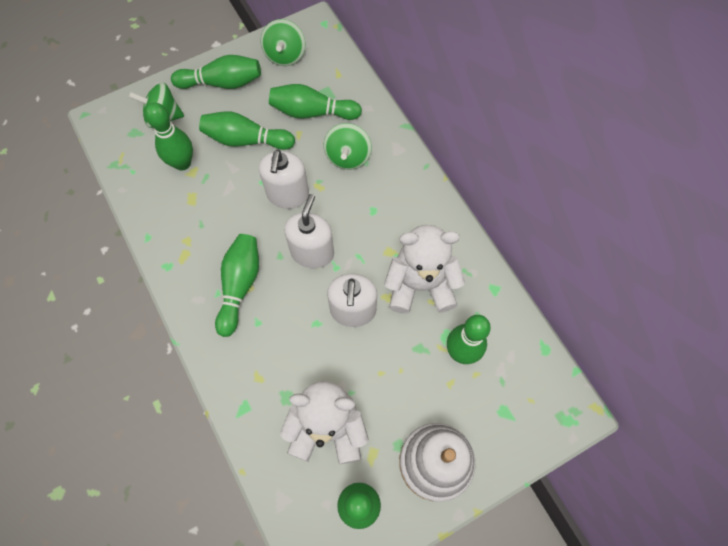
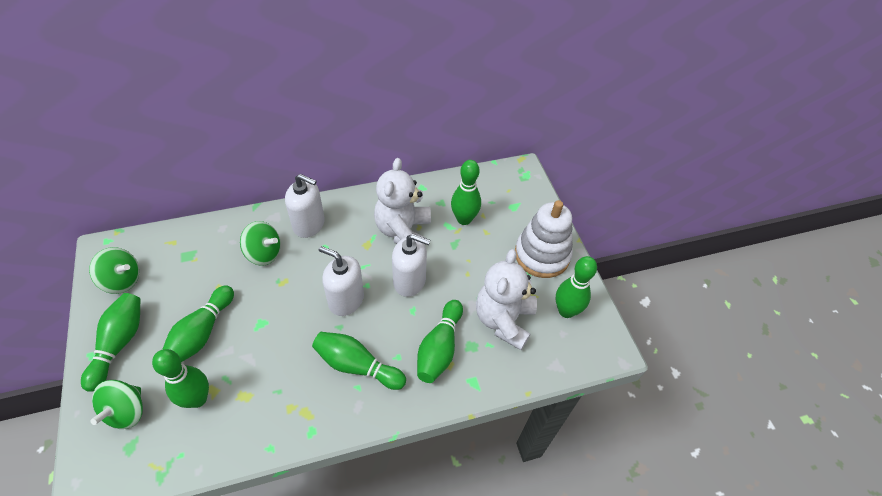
camera: 80 degrees left, 15 degrees down
(288, 194) = (280, 308): white soap dispenser -> white soap dispenser (309, 224)
(312, 112) = (202, 271): green bowling pin -> green bowling pin (439, 348)

